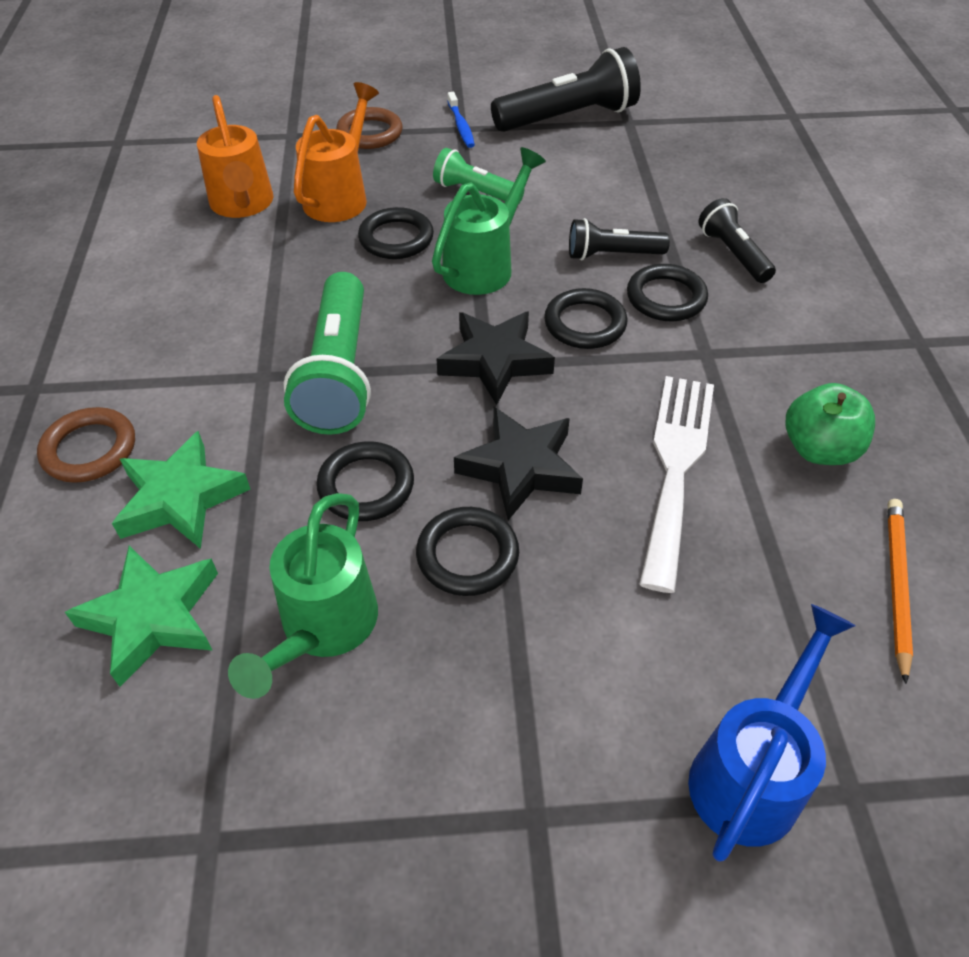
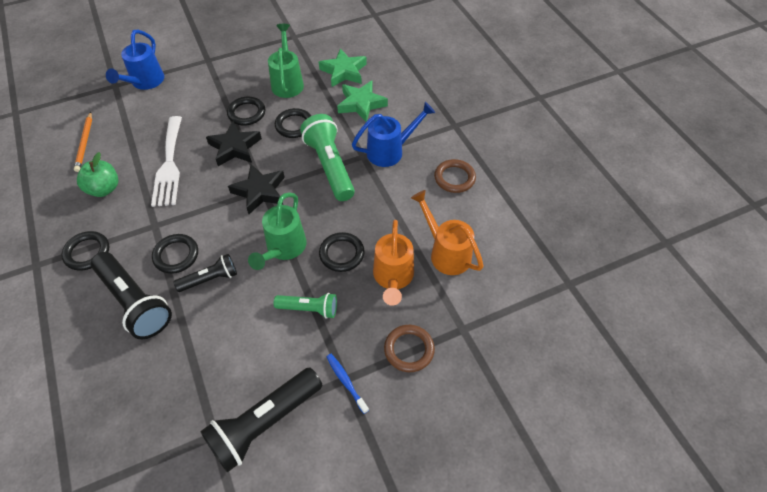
camera: 160 degrees right, 5 degrees up
(89, 449) = (409, 110): brown ring -> brown ring (454, 178)
(204, 370) = (390, 151): none -> blue watering can
(585, 323) = (219, 225): black ring -> black ring (87, 252)
(733, 254) = (135, 302): black flashlight -> black flashlight, size x1.75

